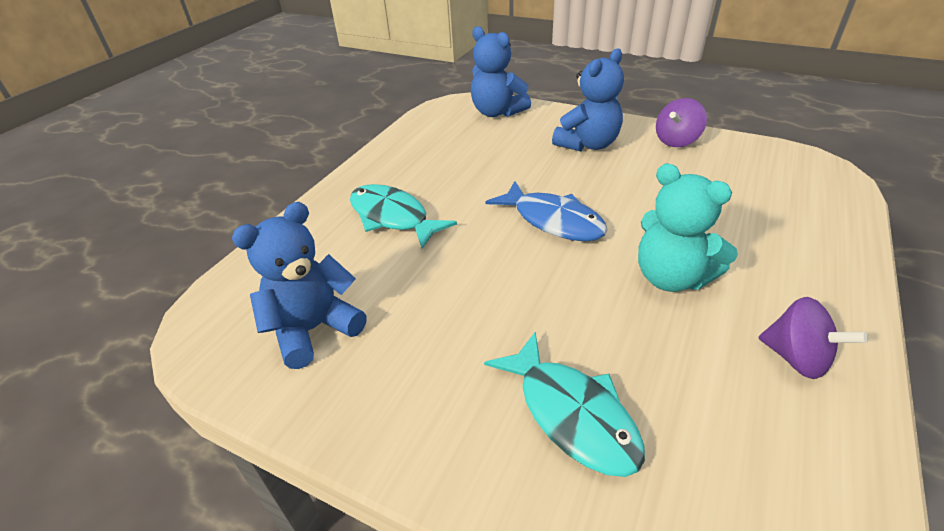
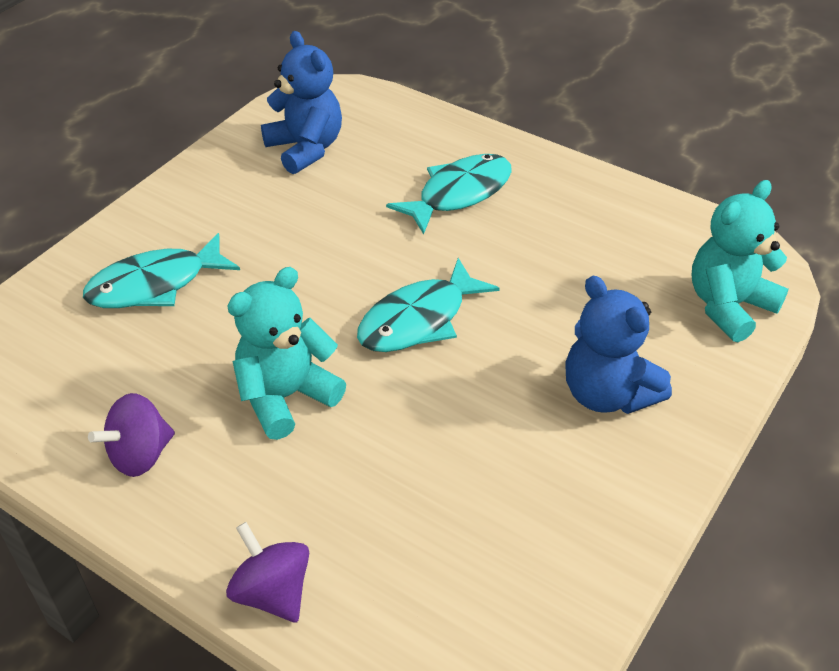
camera: 95 degrees right, 5 degrees up
(497, 112) = (728, 306): blue teddy bear -> turquoise teddy bear
(553, 220) = (418, 320): blue fish -> turquoise fish
(676, 141) = (606, 512): purple spinning top -> purple spinning top (272, 592)

